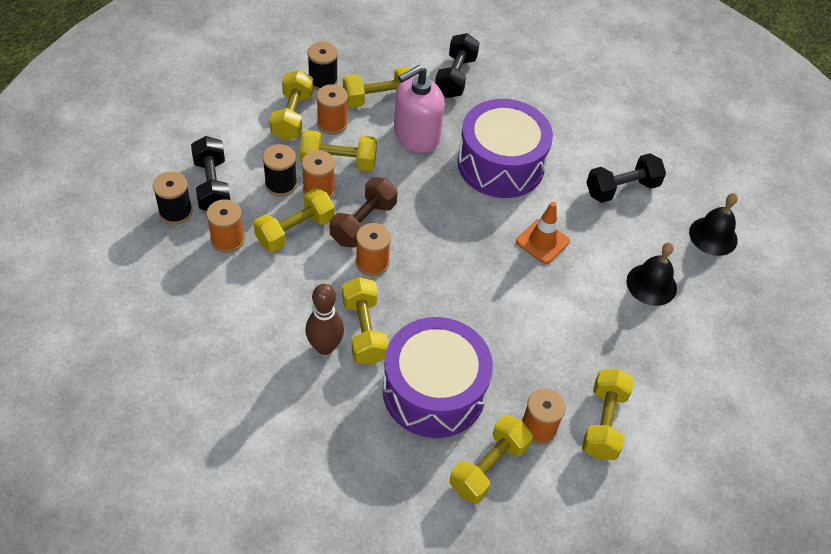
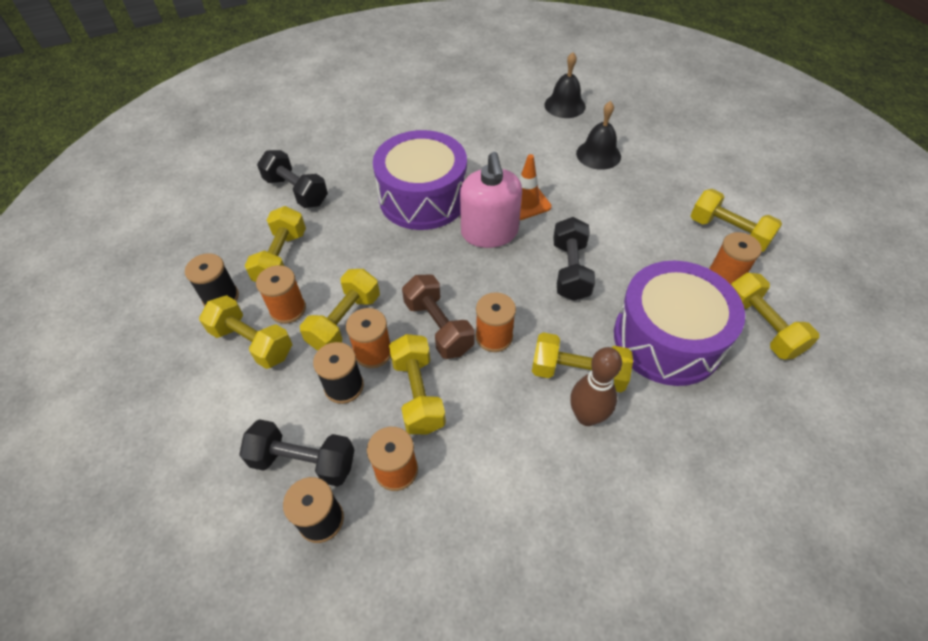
camera: 60 degrees left, 0 degrees up
(416, 135) = (350, 245): pink soap dispenser -> pink soap dispenser (489, 232)
(622, 189) = (493, 135): black dumbbell -> black dumbbell (570, 270)

